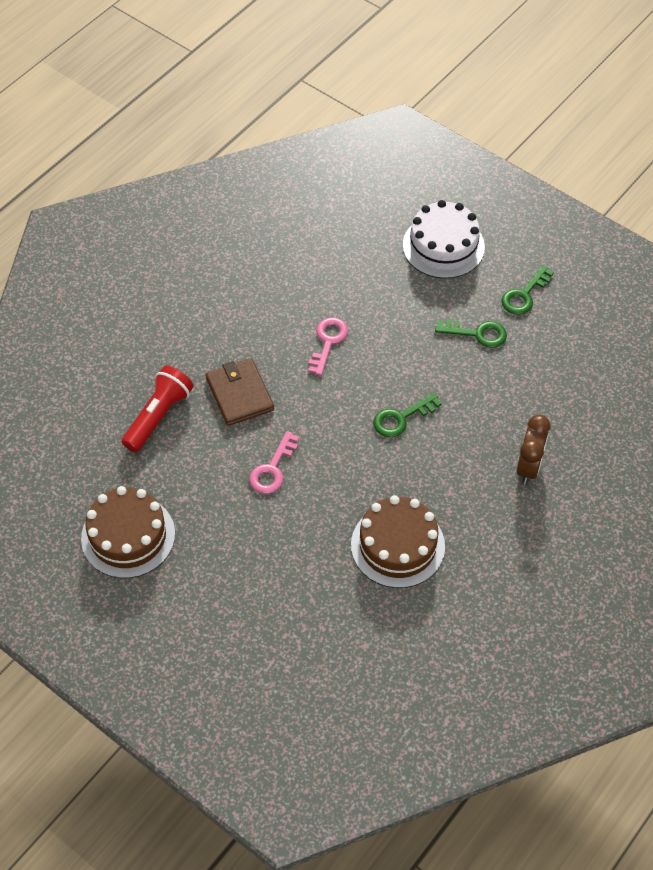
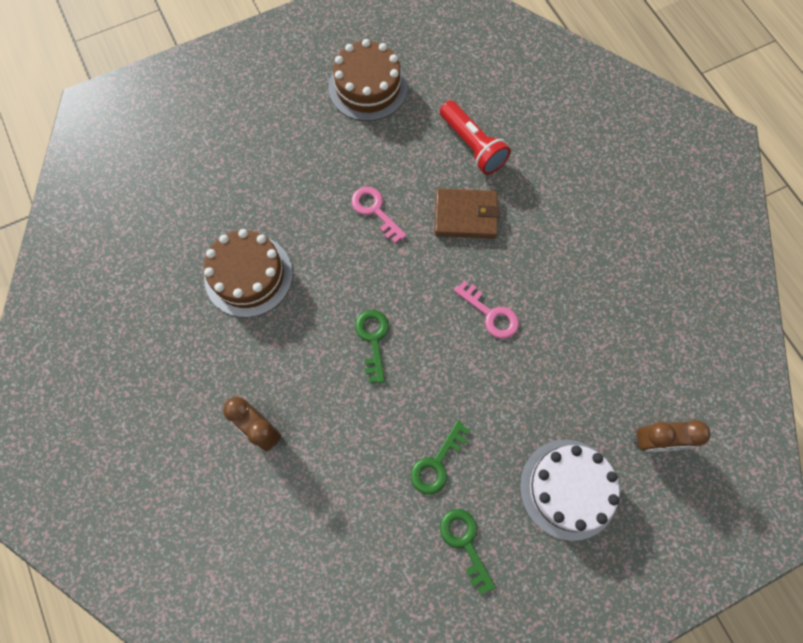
camera: 115 degrees right, 15 degrees up
(373, 205) = (654, 441): none -> brown clock

